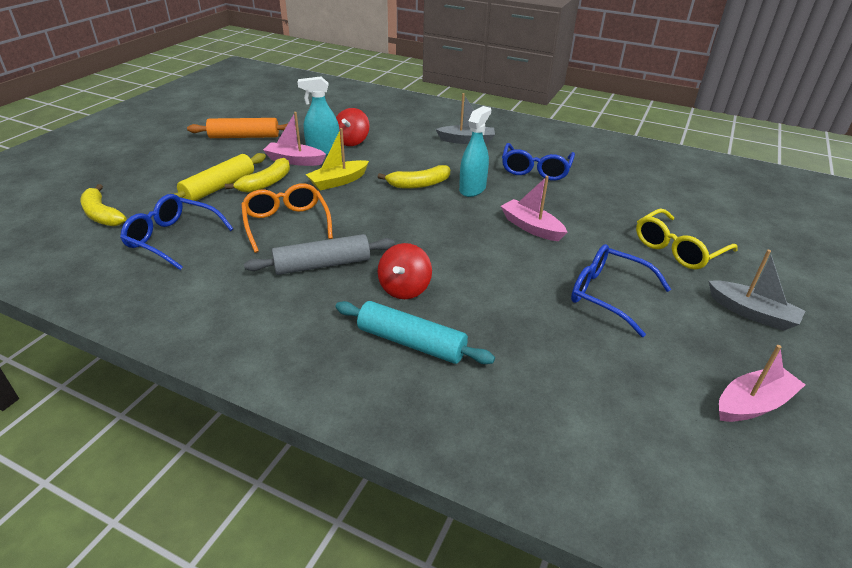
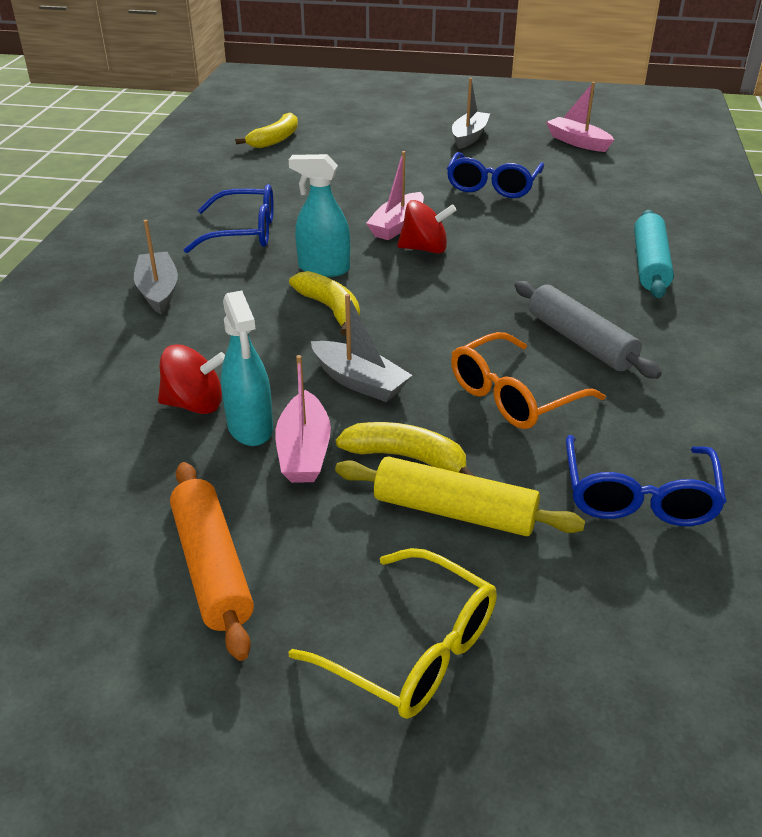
camera: 105 degrees left, 0 degrees up
(102, 214) = (650, 634): yellow banana -> yellow banana (275, 139)
(338, 181) = (359, 381): yellow boat -> grey boat
(404, 288) = (575, 281): red spinning top -> red spinning top (425, 249)
(677, 249) = (390, 159): yellow glasses -> yellow glasses (413, 650)

